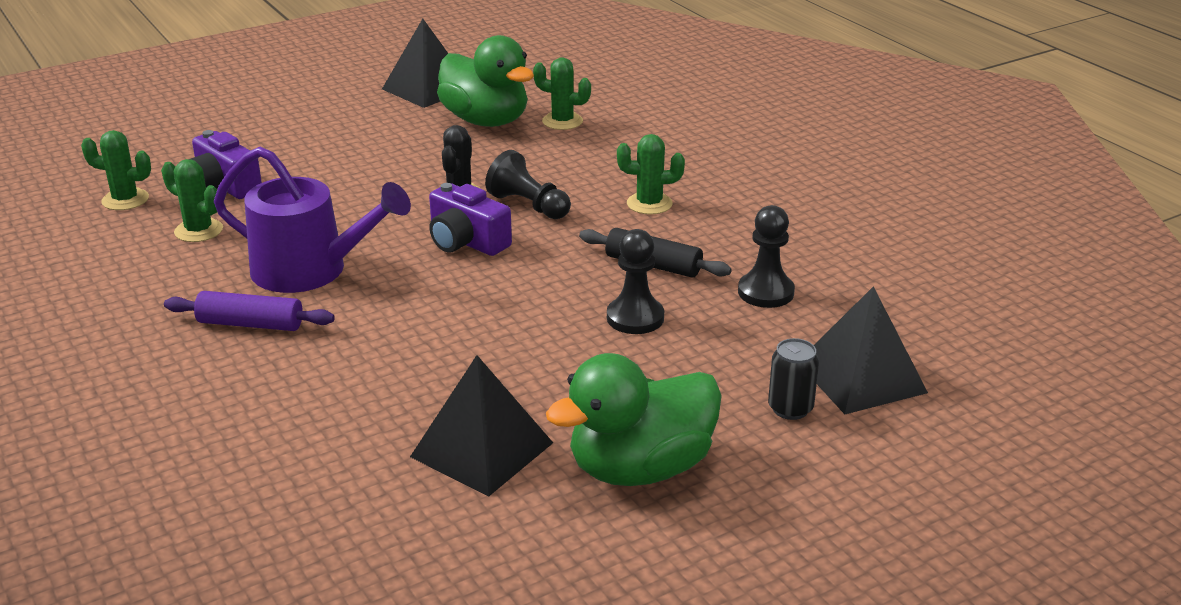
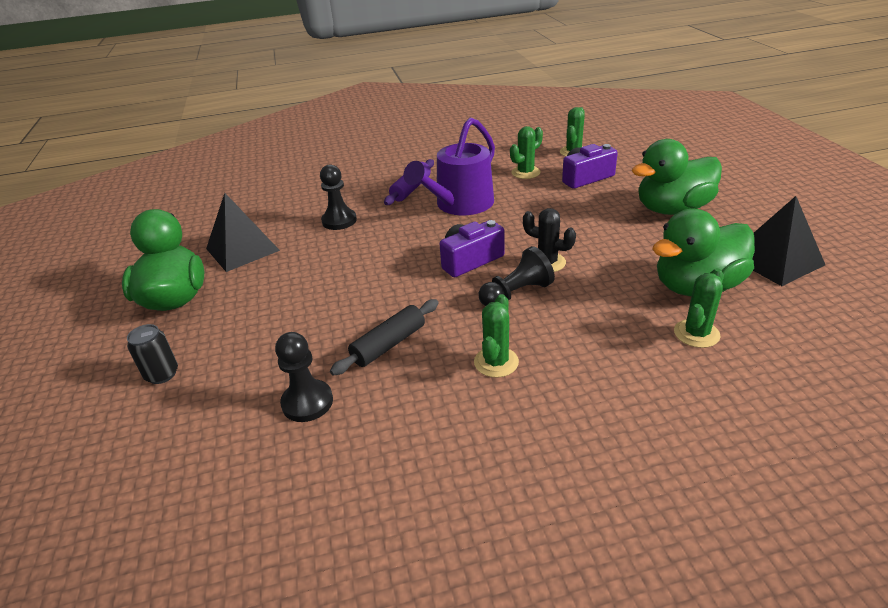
camera: 110 degrees right, 5 degrees up
(321, 132) = (672, 209): none -> green duck
(635, 318) = (322, 322): black pawn -> black pawn (339, 221)
(861, 377) = (156, 426): black pyramid -> none

